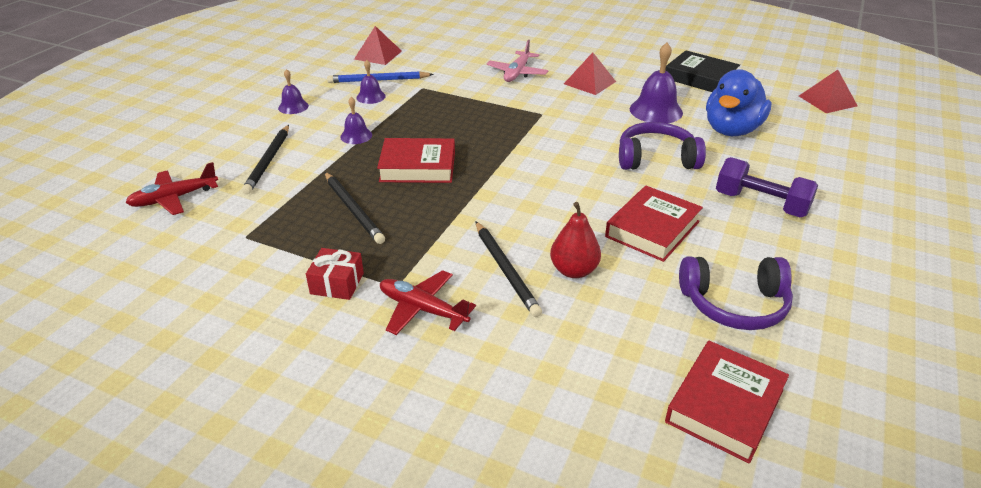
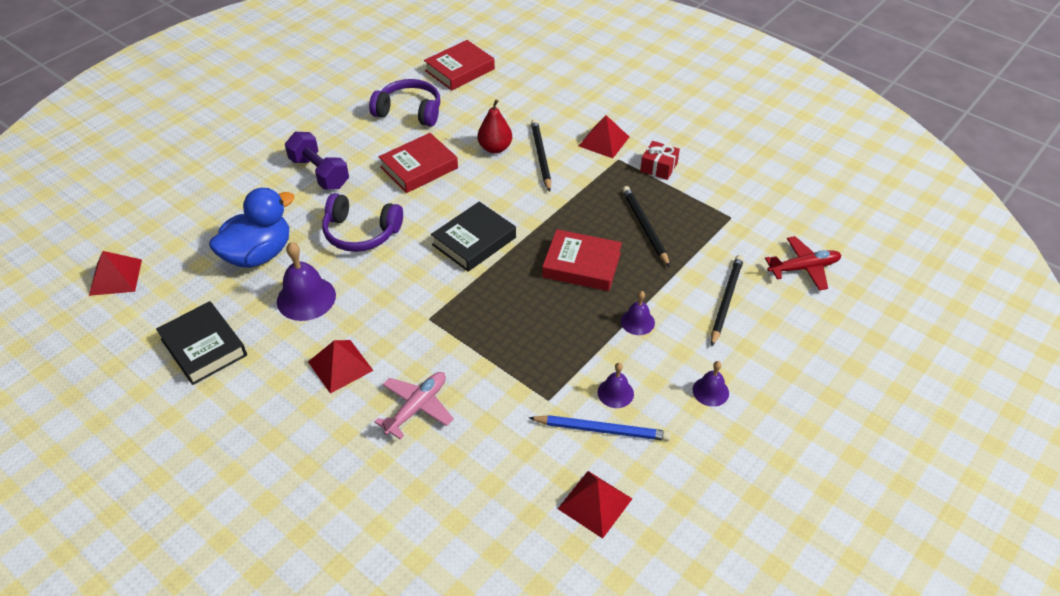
camera: 165 degrees left, 10 degrees up
(422, 309) = (604, 141): red plane -> red pyramid
(537, 169) = (474, 241): none -> black book

